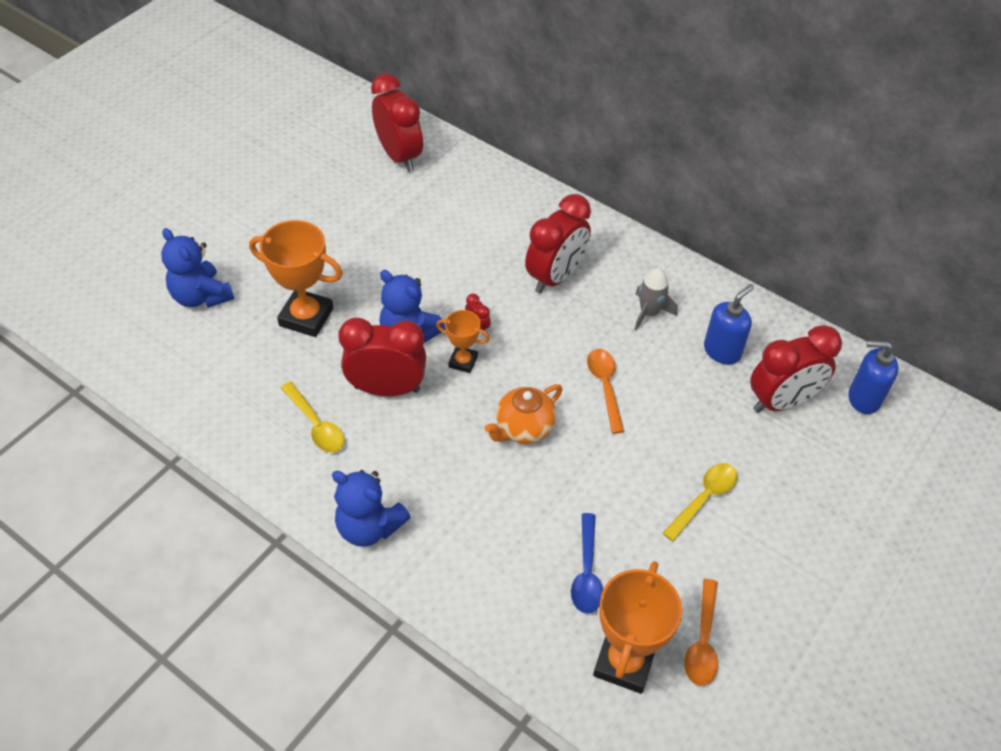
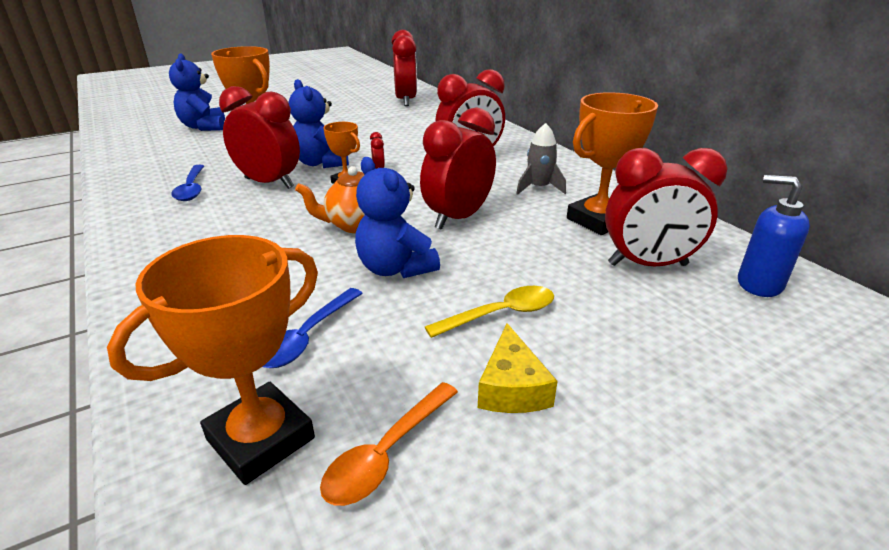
camera: 25 degrees right, 20 degrees down
(316, 424) = (192, 189): yellow spoon -> blue spoon
(369, 527) = (148, 249): blue teddy bear -> blue teddy bear (395, 268)
(605, 387) = (458, 218): orange spoon -> red clock
(722, 351) = (598, 220): blue soap dispenser -> orange trophy
(745, 564) = (512, 387): none -> yellow cheese

